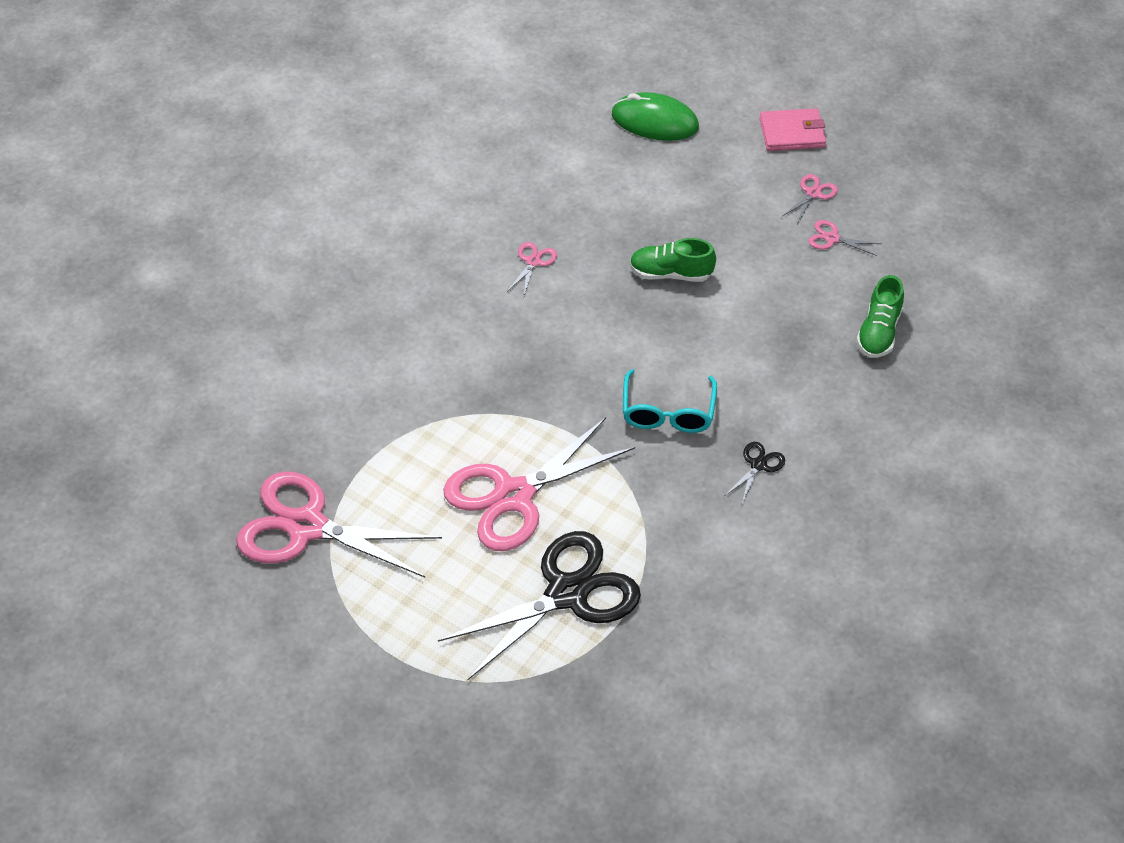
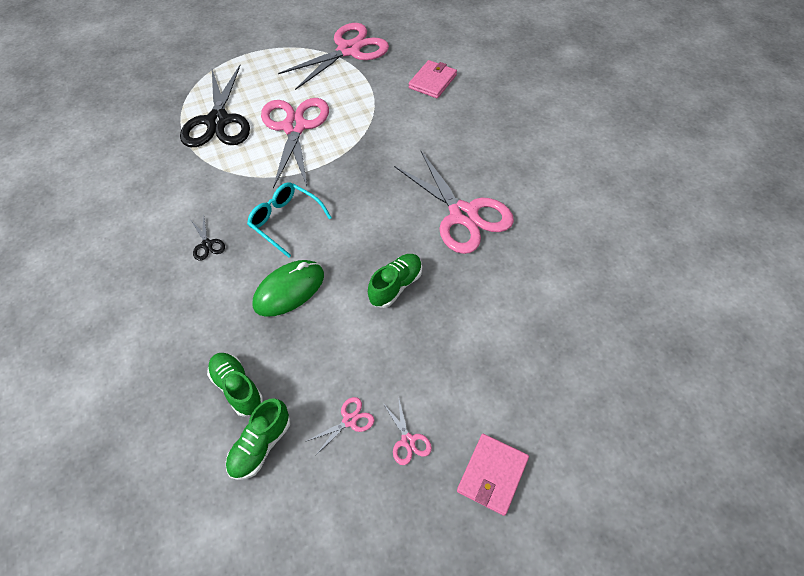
camera: 125 degrees right, 5 degrees up
(316, 392) = (432, 81): none -> pink wallet
(533, 262) = (463, 215): pink scissors -> pink scissors, size x2.48
(654, 121) = (568, 368): green mouse -> green mouse (289, 290)
(908, 284) = (261, 445): none -> green shoe

